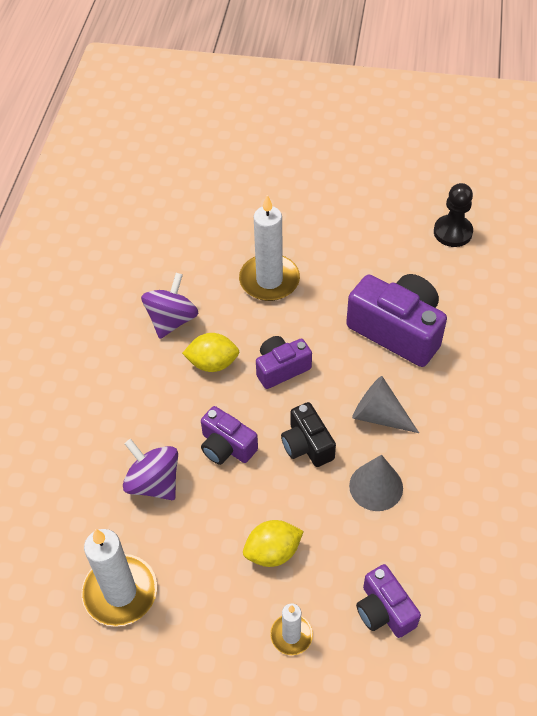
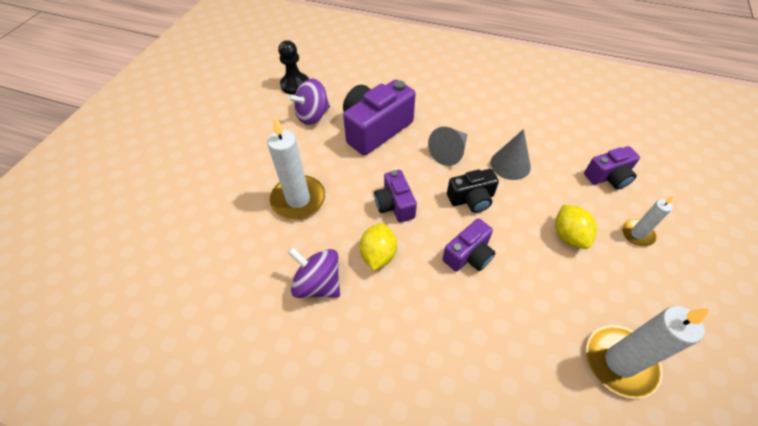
camera: 80 degrees left, 0 degrees up
(154, 483) = (503, 320): purple spinning top -> purple spinning top (313, 115)

